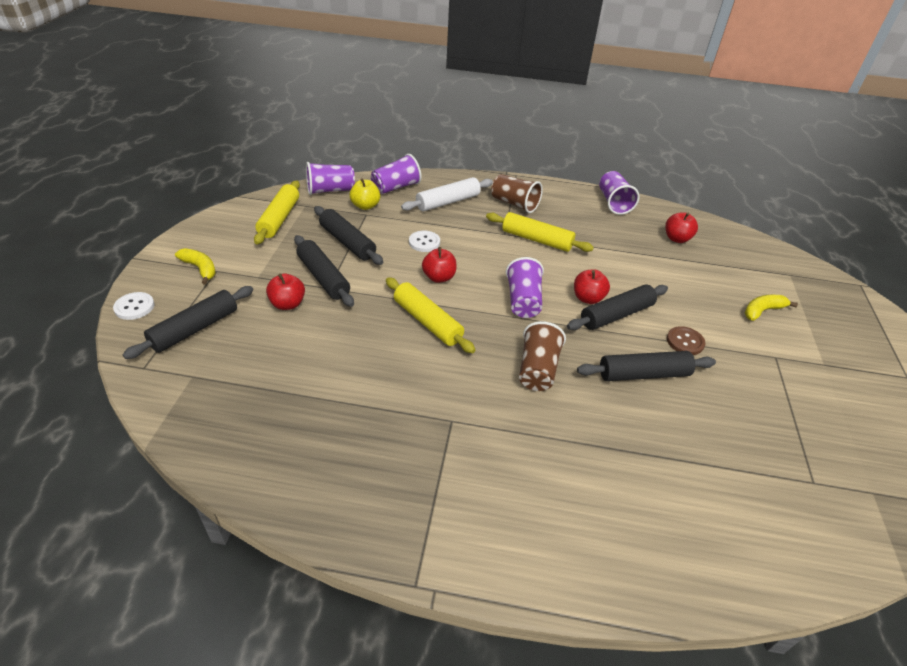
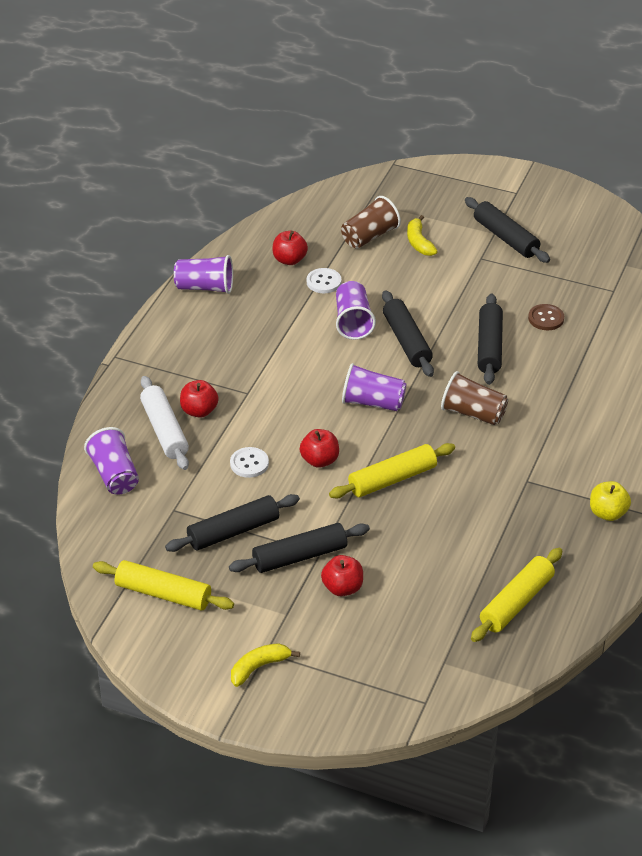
camera: 75 degrees left, 0 degrees up
(134, 307) = (322, 721): white button -> white button (324, 282)
(195, 329) = (371, 665): black rolling pin -> black rolling pin (505, 238)
(330, 190) = (104, 541): purple cup -> purple cup (353, 322)
(365, 206) = (154, 508): yellow apple -> yellow apple (607, 513)
(514, 204) = (185, 372): brown cup -> brown cup (369, 236)
(536, 240) = (266, 369): yellow rolling pin -> yellow rolling pin (516, 602)
(588, 298) = (377, 354): red apple -> red apple (199, 411)
(685, 342) = (452, 307): brown button -> brown button (546, 318)

